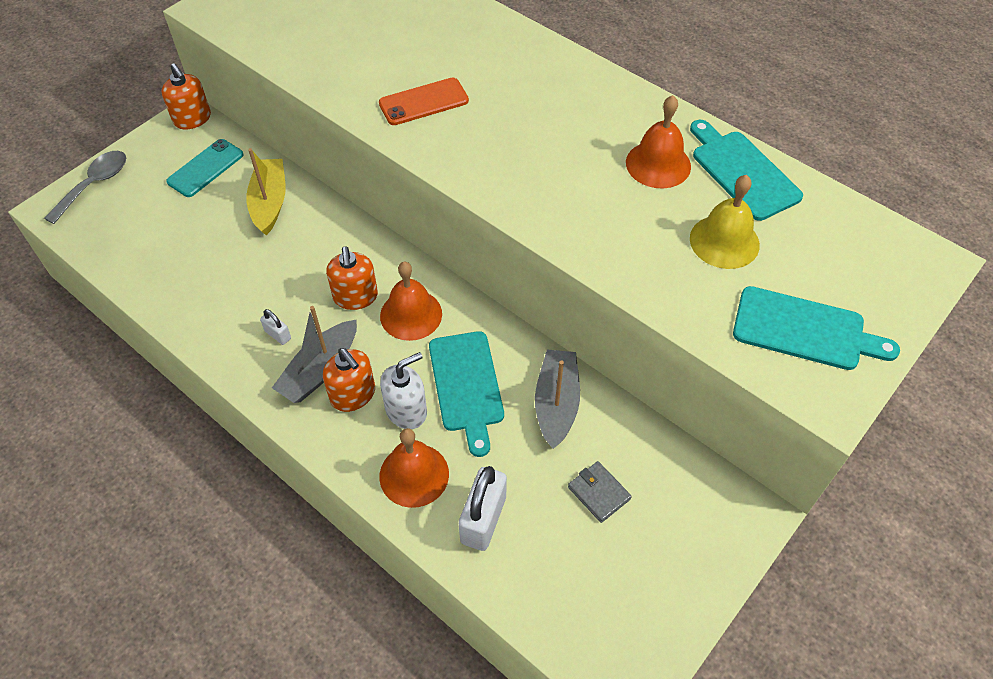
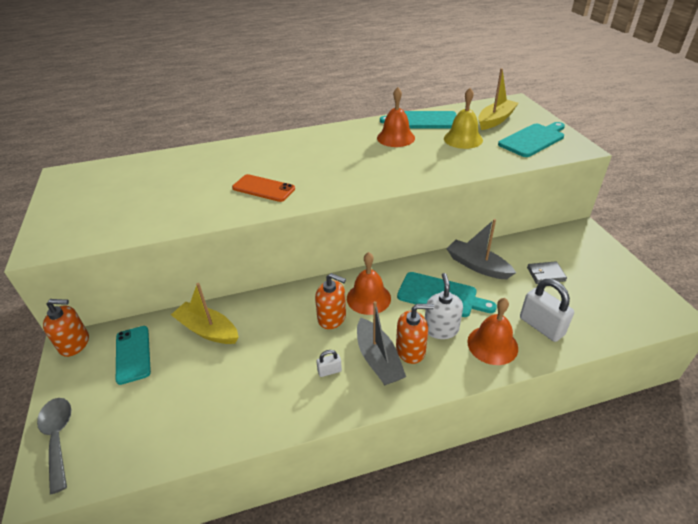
camera: 55 degrees left, 15 degrees down
(423, 102) = (263, 188): orange phone -> orange phone turned 75 degrees counterclockwise
(830, 258) = (495, 120): none -> yellow boat

